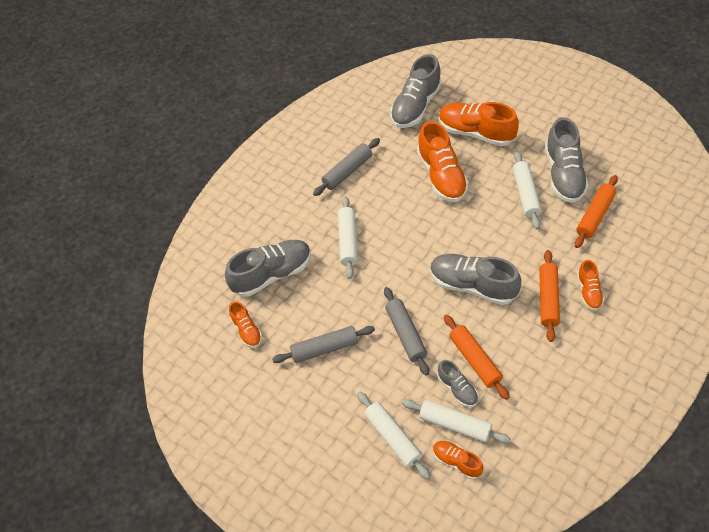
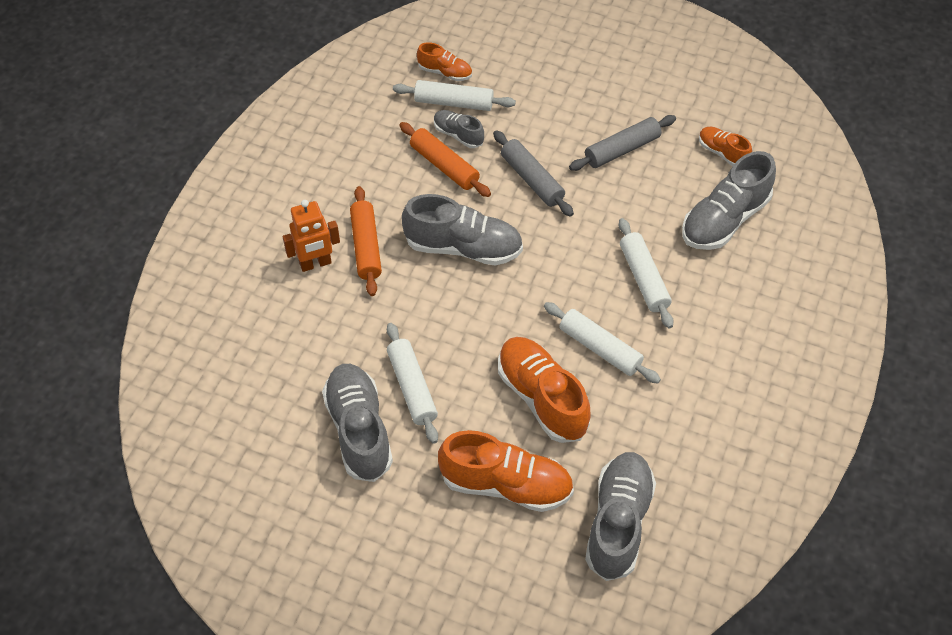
camera: 160 degrees right, 0 degrees up
(347, 171) = (685, 382): grey rolling pin -> none
(392, 438) = (516, 81): white rolling pin -> white rolling pin (600, 348)
(589, 291) = (315, 264): orange shoe -> orange robot
(595, 215) = (310, 370): orange rolling pin -> none

